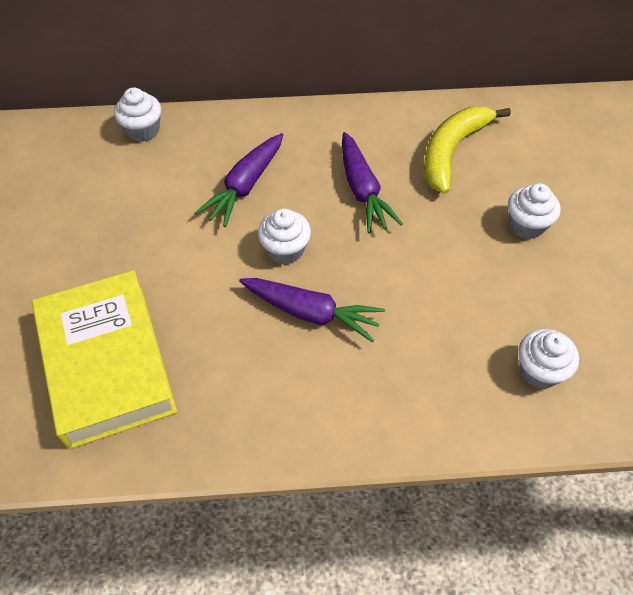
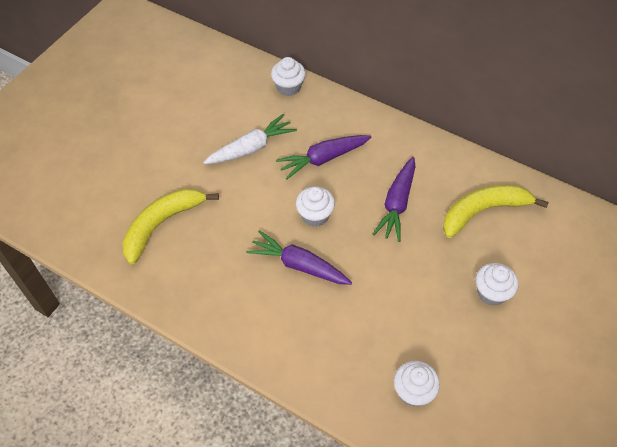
camera: 35 degrees right, 0 degrees up
(107, 363) = (162, 224): yellow book -> yellow banana
(151, 217) = (251, 148): none -> white carrot
(311, 313) = (299, 265): purple carrot -> purple carrot turned 150 degrees clockwise

